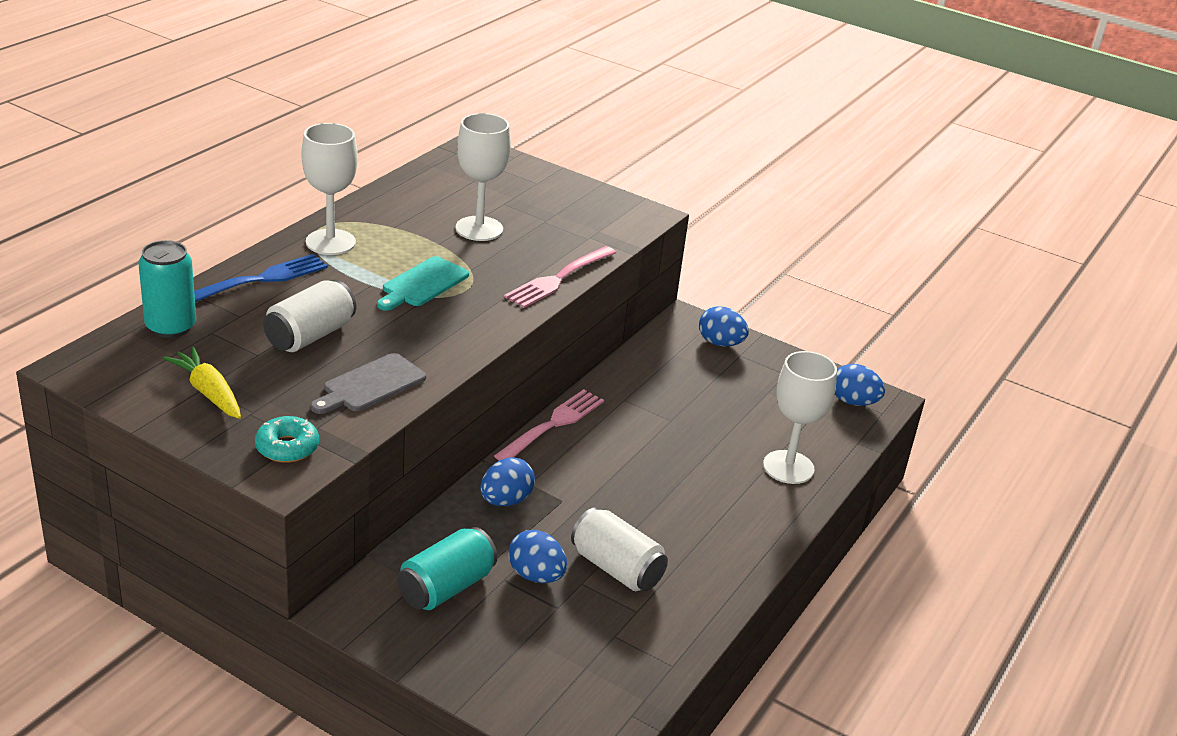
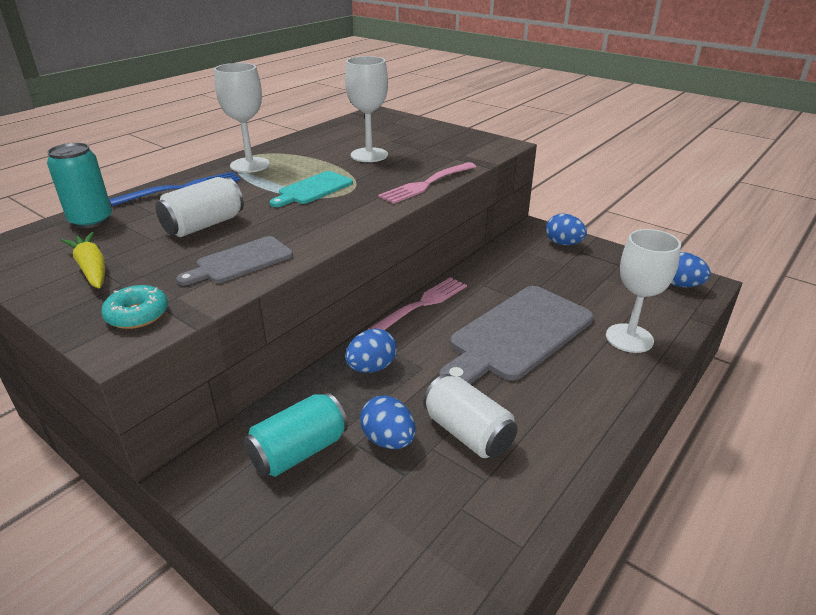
camera: 10 degrees right, 0 degrees up
(665, 463) = (517, 335): none -> grey cutting board

